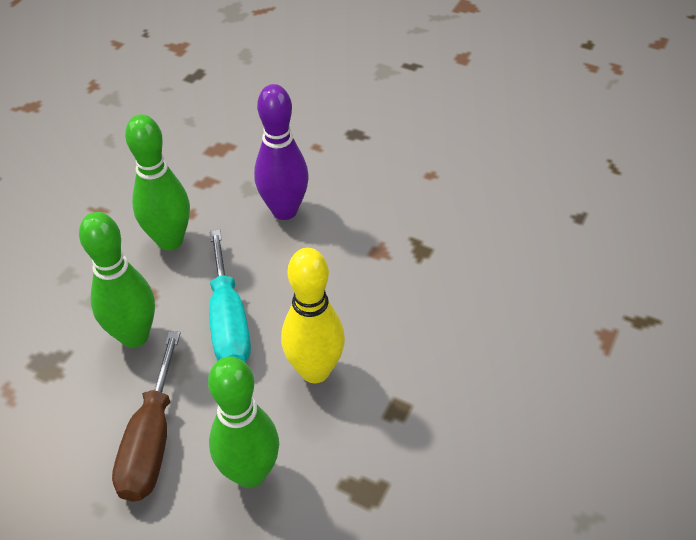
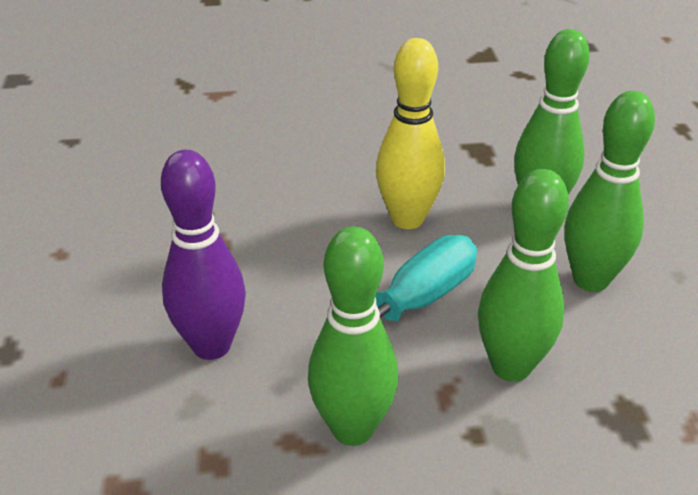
camera: 125 degrees left, 10 degrees down
(151, 441) = (590, 280): brown screwdriver -> green bowling pin

